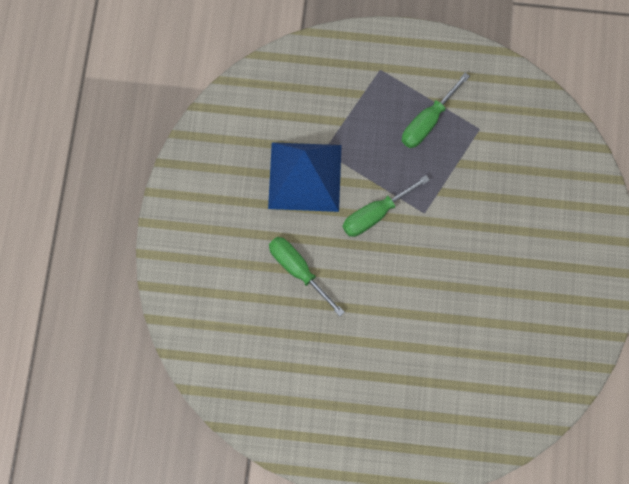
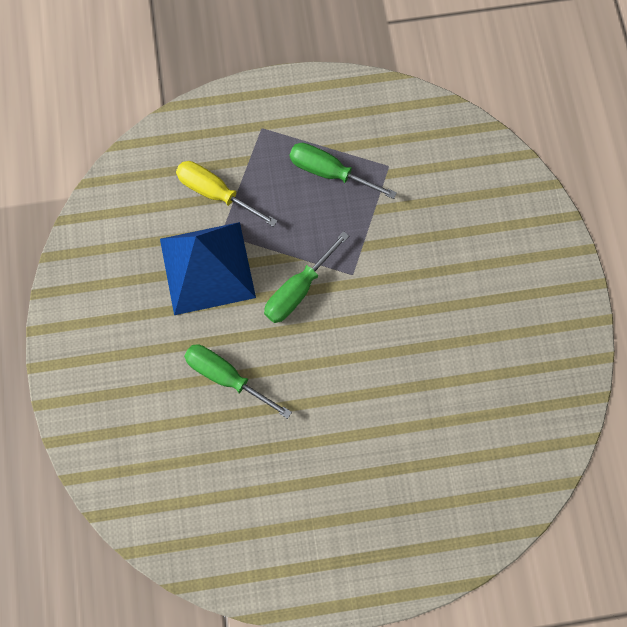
camera: 15 degrees left, 0 degrees up
(327, 116) = (216, 193): none -> yellow screwdriver
(427, 122) = (329, 172): green screwdriver -> green screwdriver turned 90 degrees clockwise

